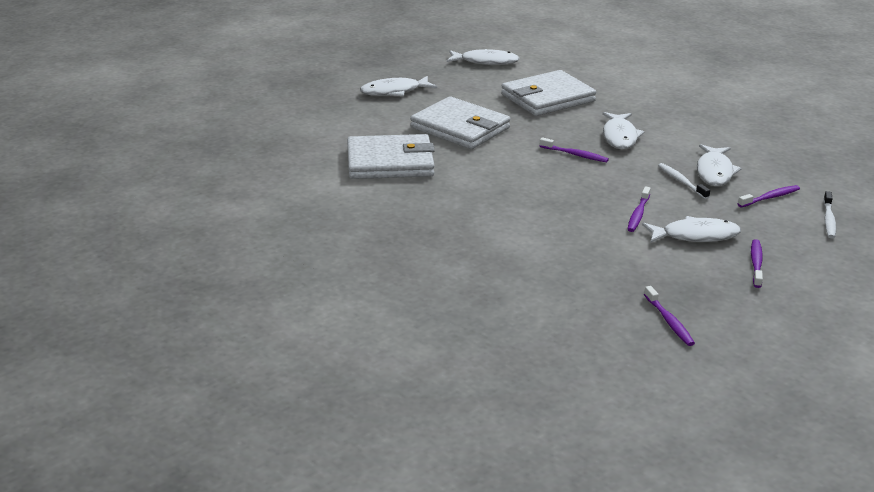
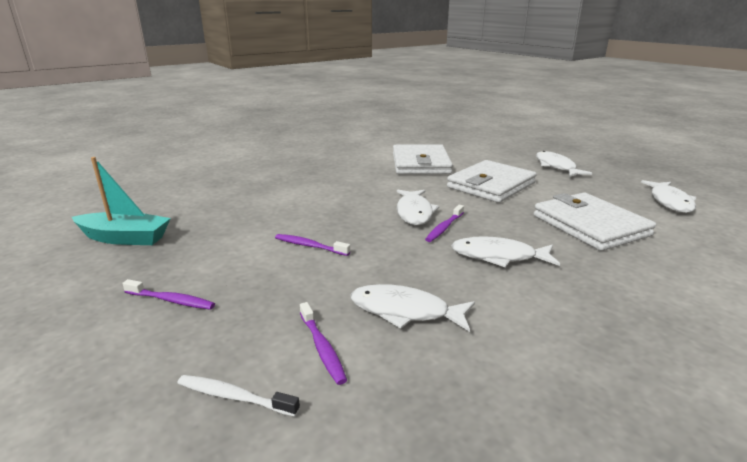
camera: 95 degrees right, 5 degrees down
(669, 321) = (125, 238): purple toothbrush -> turquoise boat
(681, 182) = (378, 281): white toothbrush -> none
(695, 236) = (252, 271): white fish -> white fish (414, 212)

